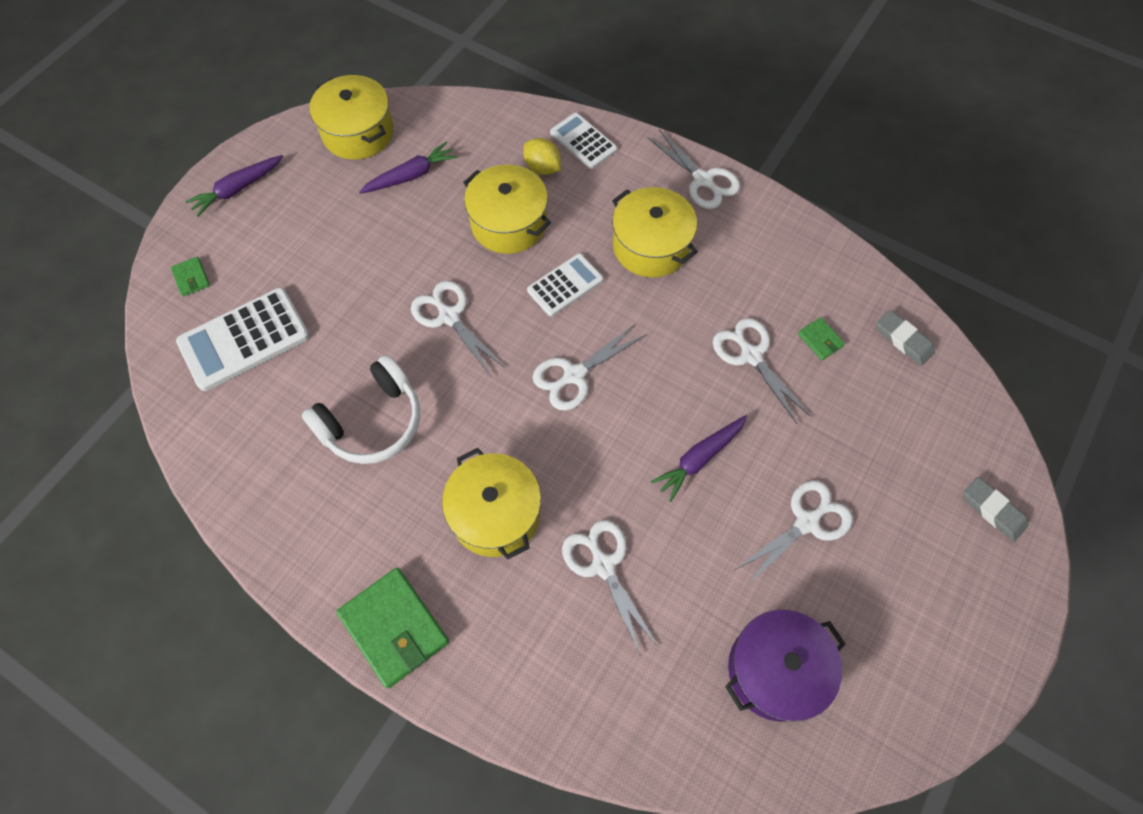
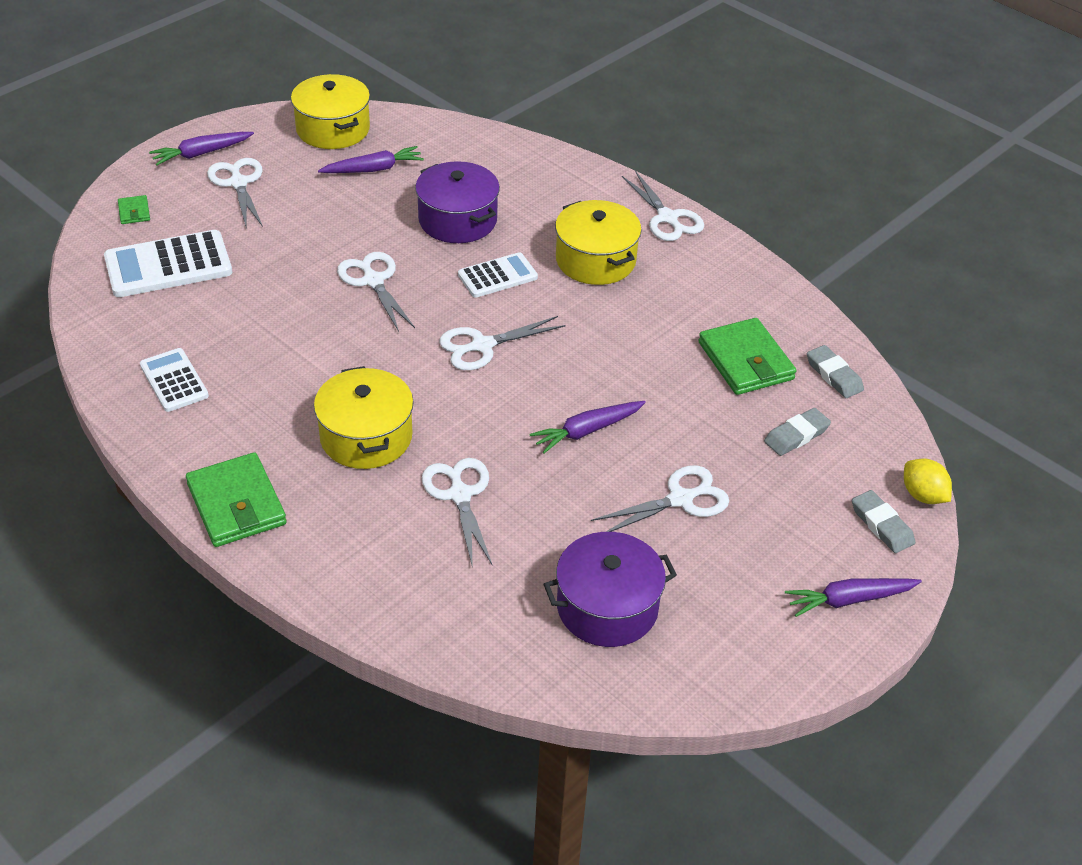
camera: 10 degrees right, 20 degrees down
(372, 422) = (270, 347): white headphones -> none
(508, 223) = (458, 220): yellow pot -> purple pot
(542, 168) = (506, 183): yellow lemon -> yellow lemon (922, 495)
(583, 141) = (555, 170): white calculator -> white calculator (174, 381)
(751, 356) = (669, 361): white scissors -> white scissors (238, 183)
(820, 340) = (745, 361): green wallet -> green wallet, size x2.14
(889, 420) = (796, 435): none -> grey eraser
(988, 607) = (849, 600): none -> purple carrot

